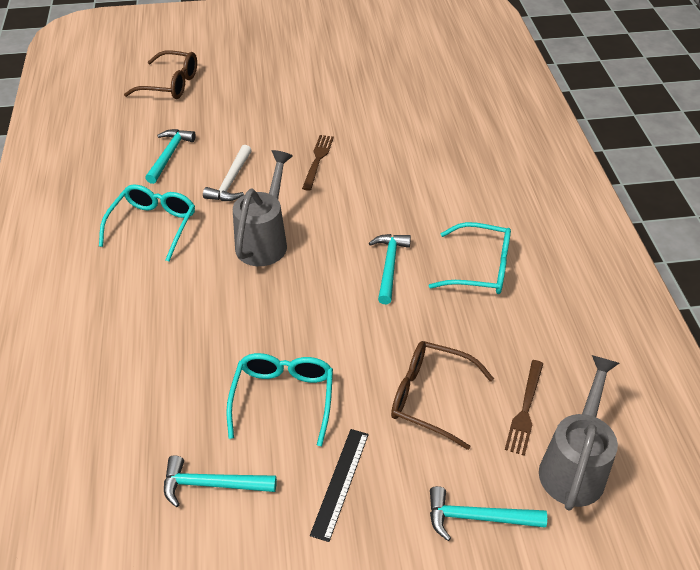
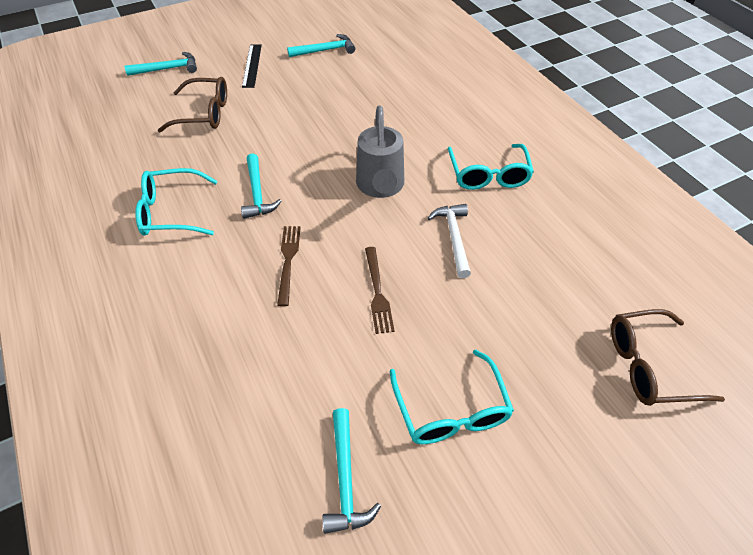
camera: 160 degrees right, 5 degrees up
(169, 155) = (543, 251): turquoise hammer -> turquoise hammer (345, 479)
(283, 398) = (305, 92): turquoise glasses -> turquoise glasses (451, 410)
(525, 410) = (135, 121): brown fork -> brown fork (288, 261)
(574, 465) = (104, 102): grey watering can -> none

